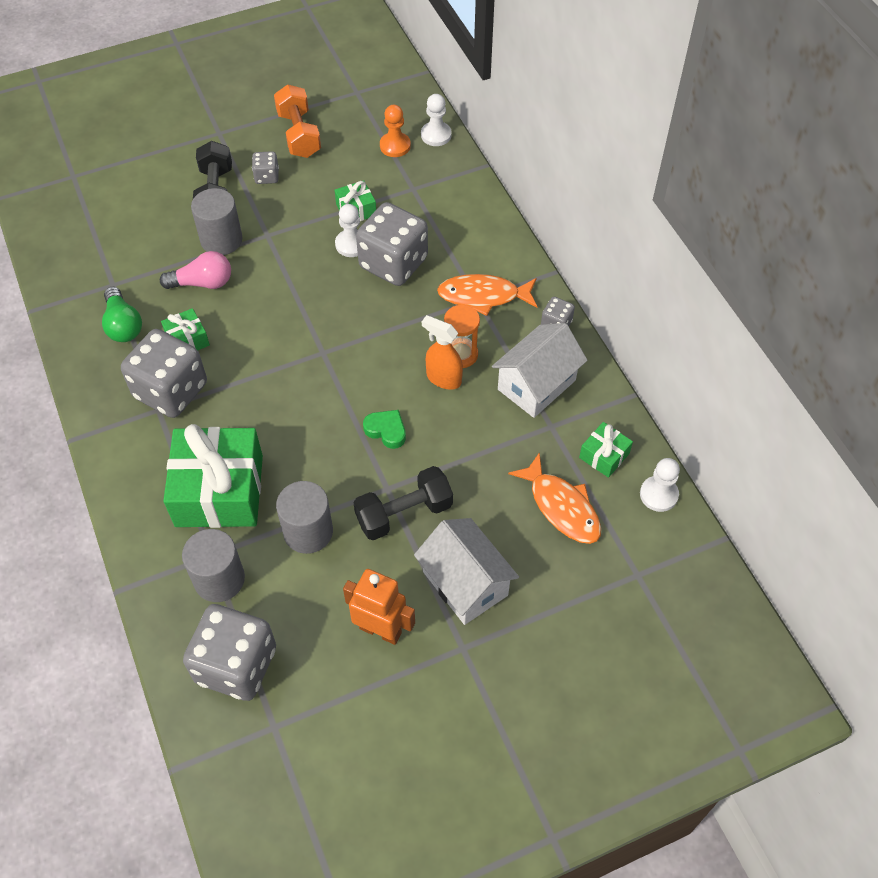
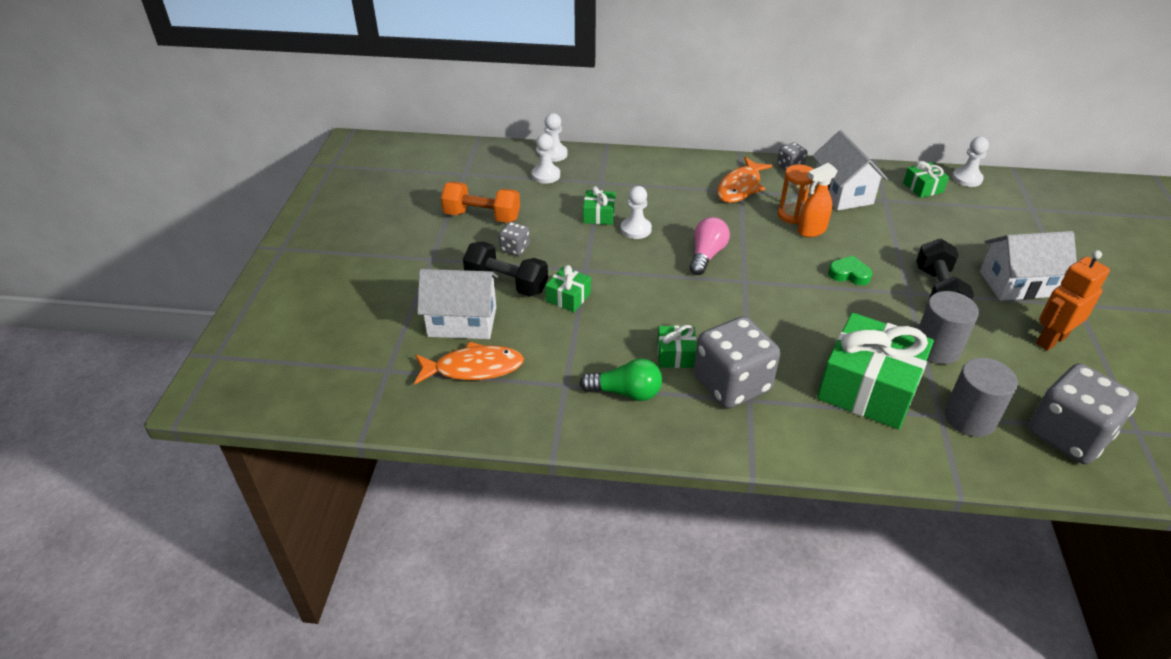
camera: 60 degrees left, 15 degrees down
(151, 190) = (462, 322): none -> white house
(203, 283) = (612, 324): pink light bulb -> pink light bulb (706, 255)
(221, 240) = (568, 297): grey cylinder -> green gift
(386, 430) = (849, 274): green heart -> green heart turned 45 degrees clockwise
(393, 263) = (673, 216): grey dice -> none
(395, 146) = (546, 175): orange pawn -> white pawn
(561, 507) = (961, 219): orange fish -> orange fish (473, 368)

